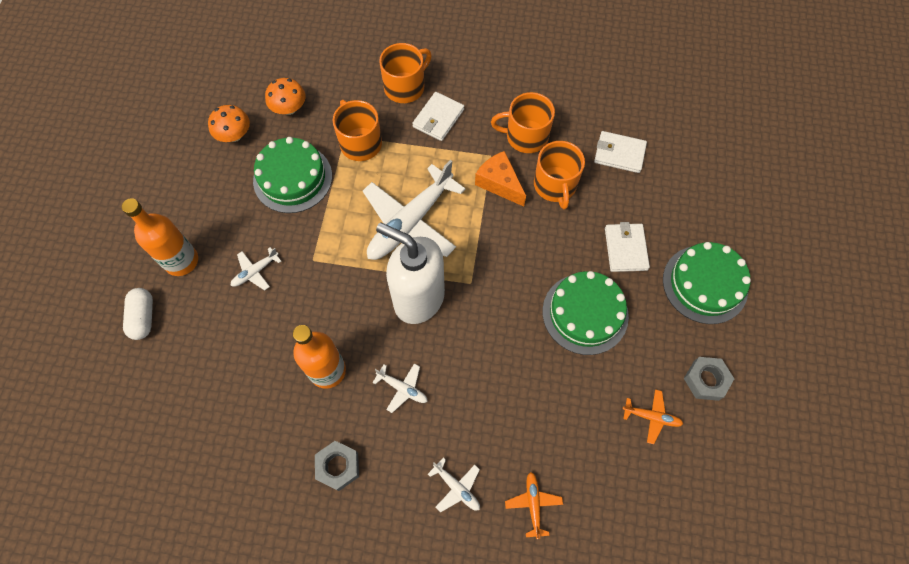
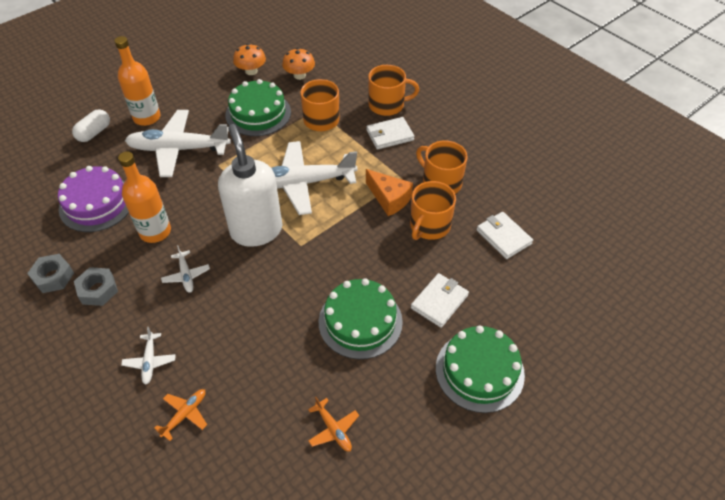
camera: 40 degrees right, 15 degrees down
(237, 387) = (97, 203): none -> purple cake
(255, 272) = (179, 149): white plane -> white plane, size x2.29
(499, 183) = (389, 199): orange cheese -> orange cheese turned 135 degrees clockwise
(706, 380) = (405, 439): grey nut -> grey nut (53, 277)

